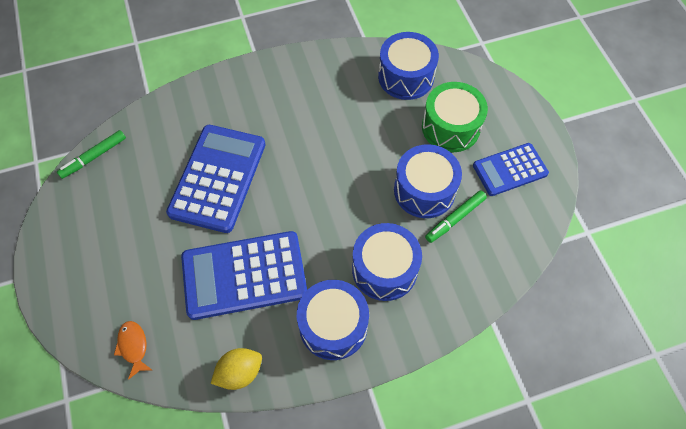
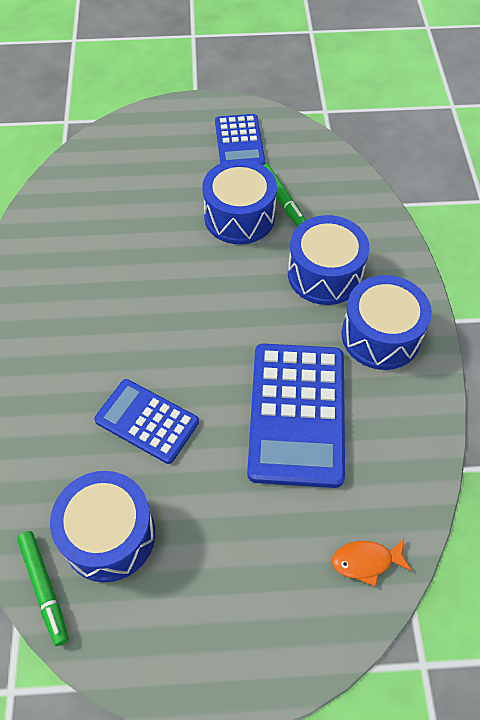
camera: 75 degrees left, 5 degrees down
(218, 178) = (147, 421): blue calculator -> blue calculator, size x0.61
(240, 372) = (420, 440): yellow lemon -> none
(406, 77) = (81, 195): blue drum -> blue drum (109, 535)
(450, 127) = (168, 174): green drum -> none

